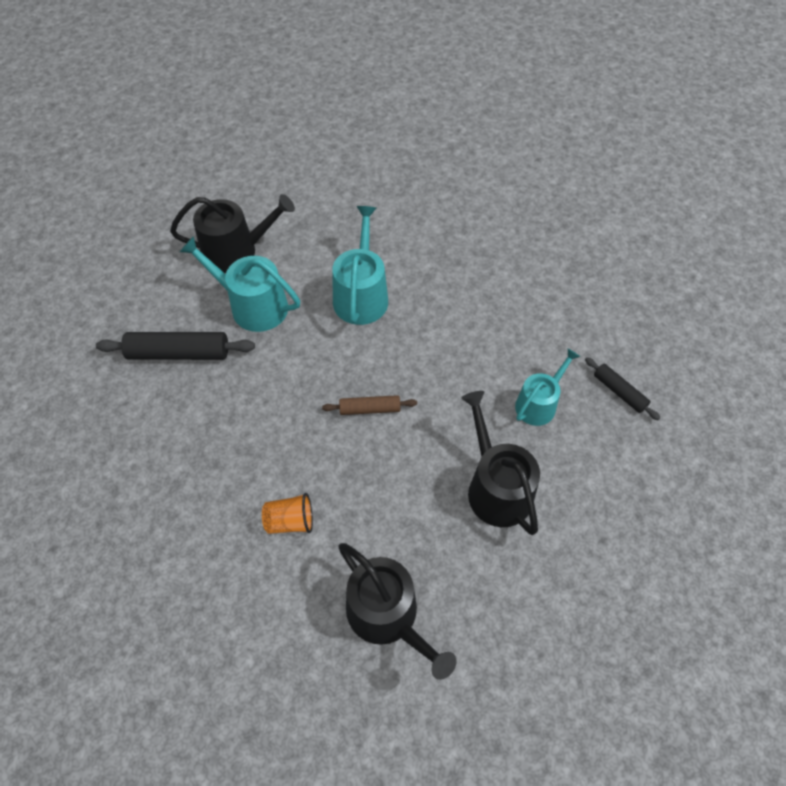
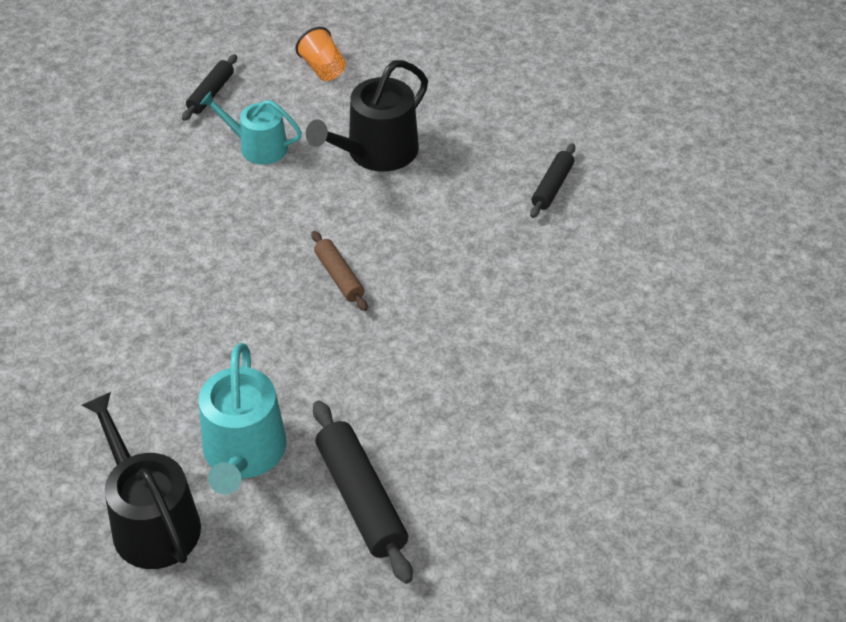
camera: 115 degrees left, 10 degrees down
(290, 521) = (511, 290): orange cup -> orange cup (323, 68)
(361, 295) = (172, 345): turquoise watering can -> none
(388, 616) = (552, 186): black watering can -> black rolling pin

